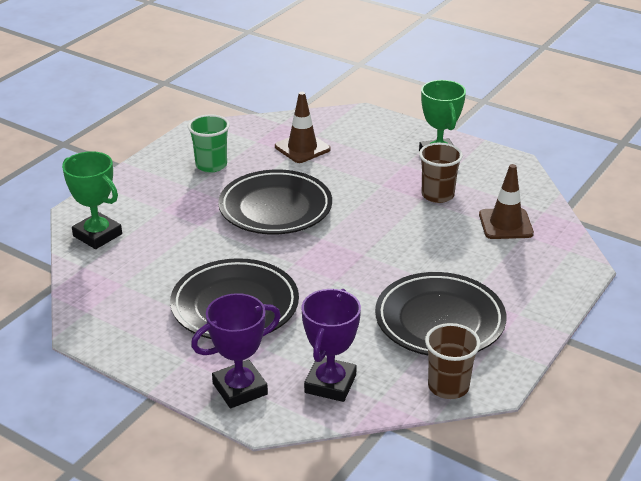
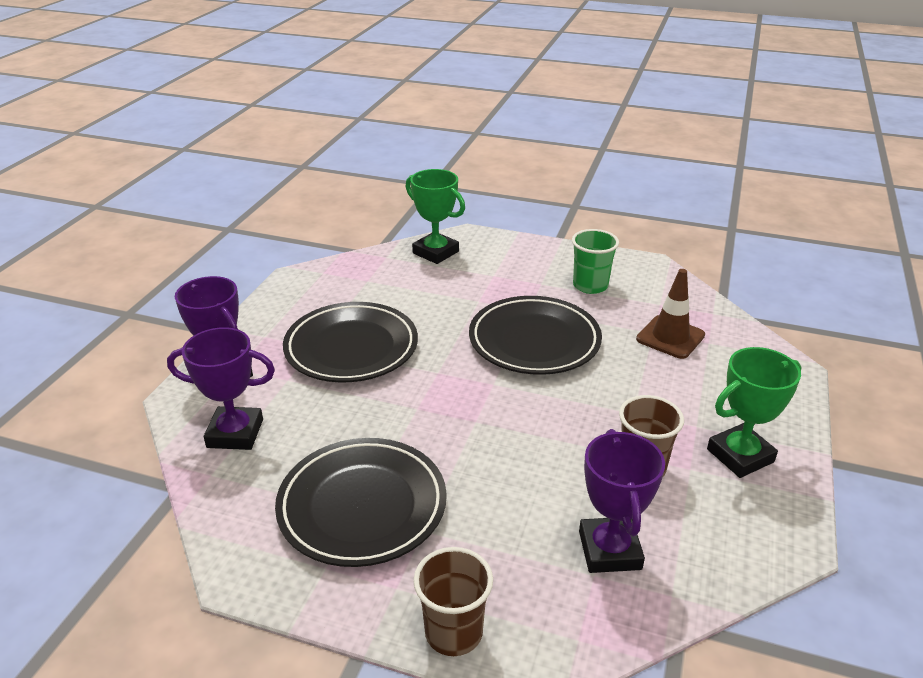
camera: 75 degrees right, 0 degrees up
(97, 235) = (435, 252): green trophy -> green trophy turned 75 degrees counterclockwise
(448, 386) = (236, 531): brown cup -> brown cup (453, 632)
(505, 224) = (609, 550): brown traffic cone -> purple trophy

